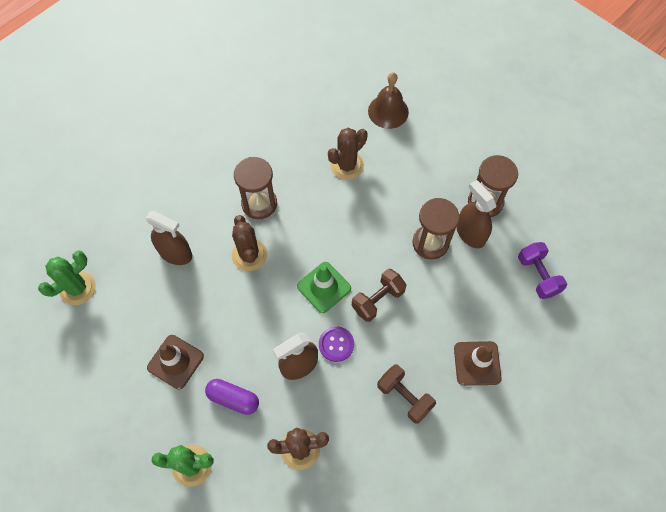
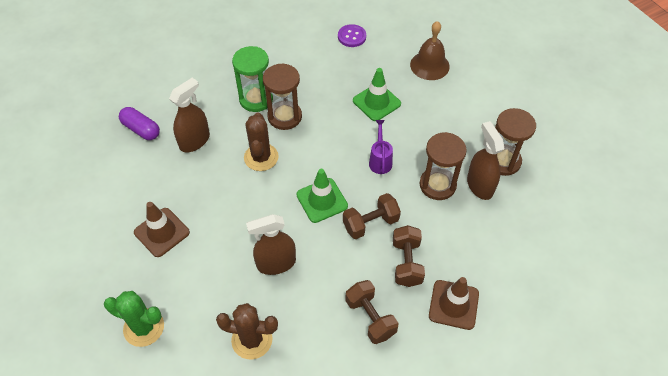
camera: 15 degrees right, 10 degrees down
(77, 288) = (98, 150): green cactus -> none
(175, 253) = (194, 141): brown spray bottle -> brown spray bottle turned 90 degrees counterclockwise
(224, 190) = (256, 99): none -> green hourglass
(233, 399) = (203, 278): purple capsule -> purple capsule (141, 129)
(336, 344) = (317, 253): purple button -> purple button (352, 36)
(347, 166) = (376, 102): brown cactus -> green traffic cone
(368, 230) = (380, 160): none -> purple watering can
(423, 332) = (406, 263): none -> brown dumbbell
(537, 275) = (539, 238): purple dumbbell -> none

